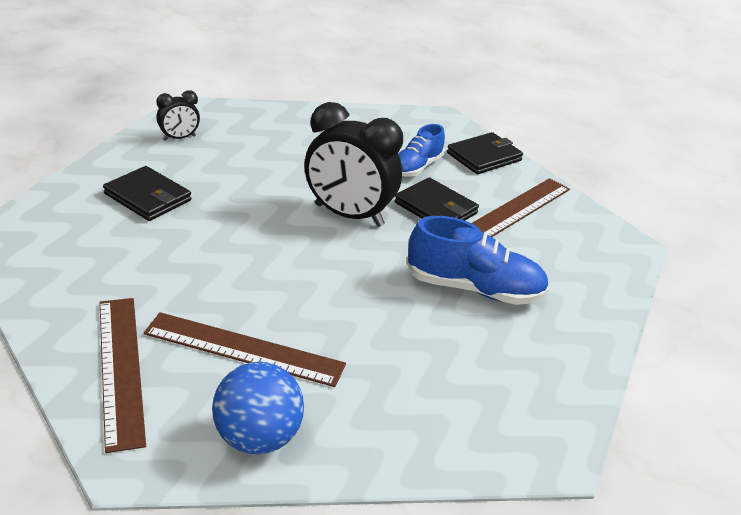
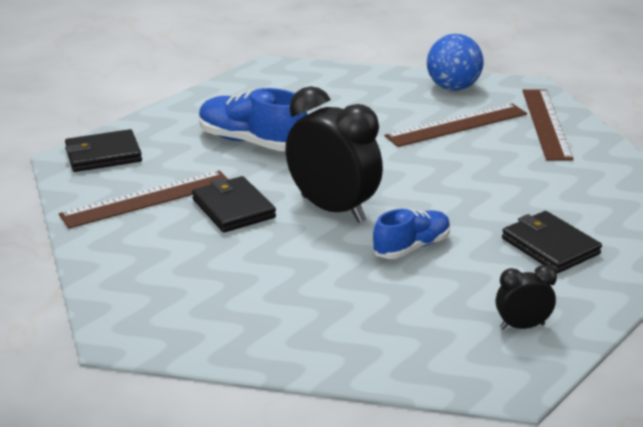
camera: 160 degrees left, 5 degrees down
(244, 349) = (457, 125): brown ruler -> brown ruler turned 60 degrees counterclockwise
(416, 167) = (220, 257): blue shoe -> blue shoe (411, 247)
(484, 157) = (118, 264): black wallet -> black wallet (103, 155)

